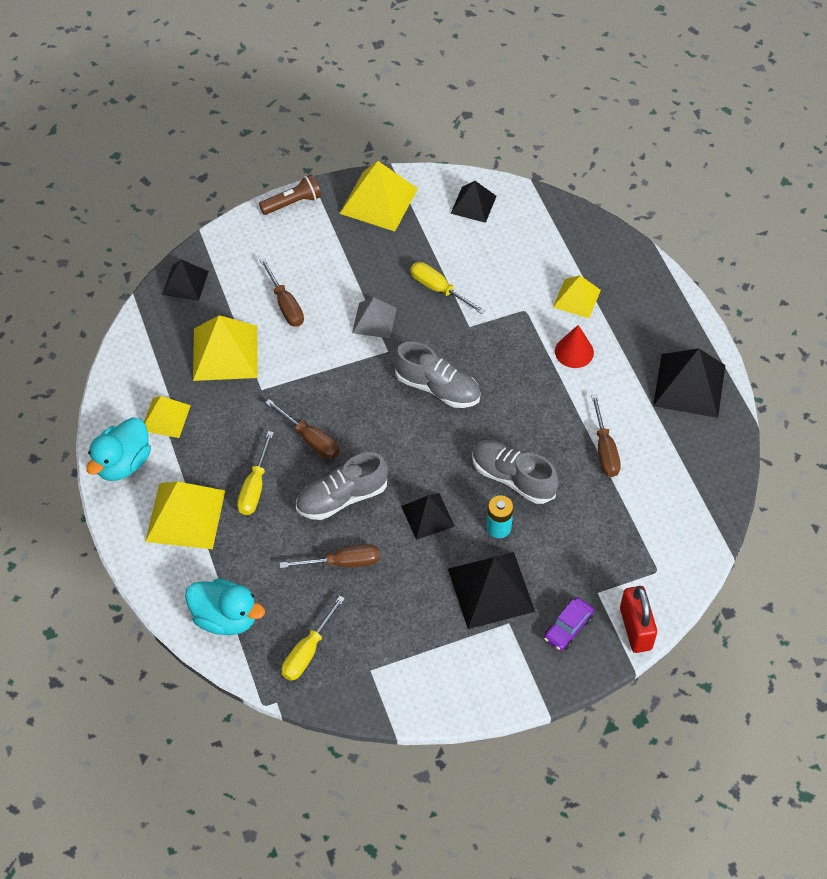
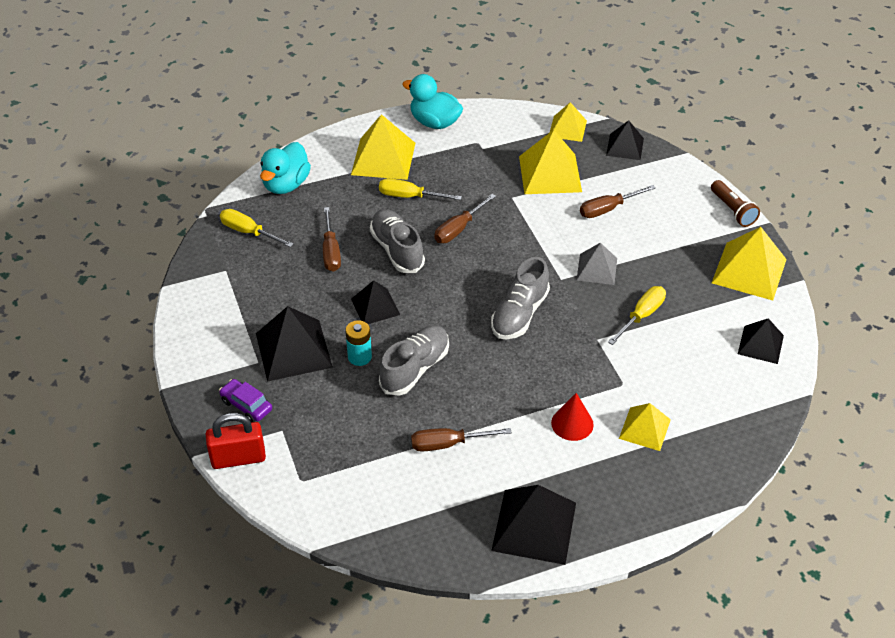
camera: 90 degrees right, 10 degrees down
(165, 418) = (480, 143): yellow pyramid -> yellow pyramid (567, 128)

